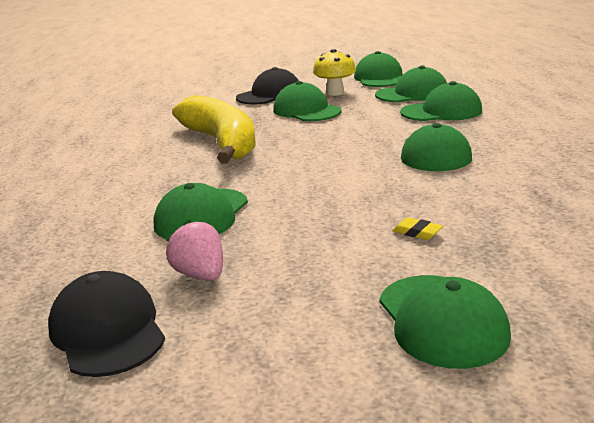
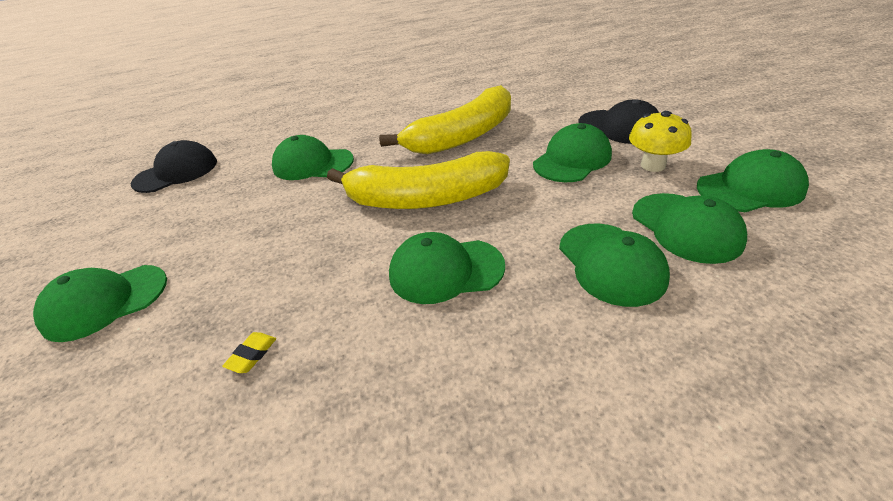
camera: 80 degrees right, 15 degrees up
(200, 275) = (223, 185): pink strawberry -> none
(328, 158) = (425, 199): none -> yellow banana
(417, 232) = (247, 276): yellow eraser -> yellow eraser (252, 355)

